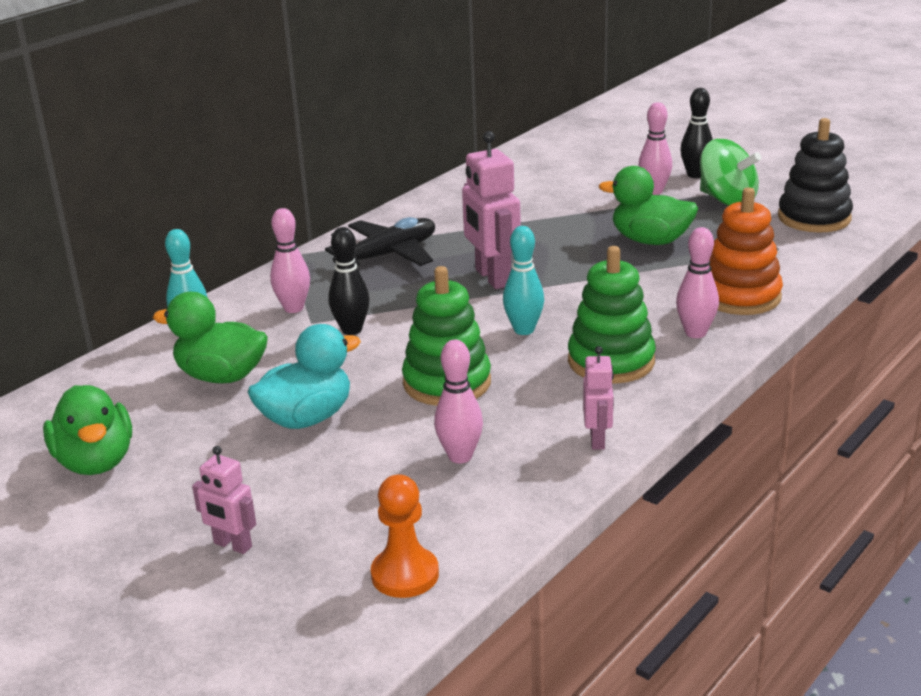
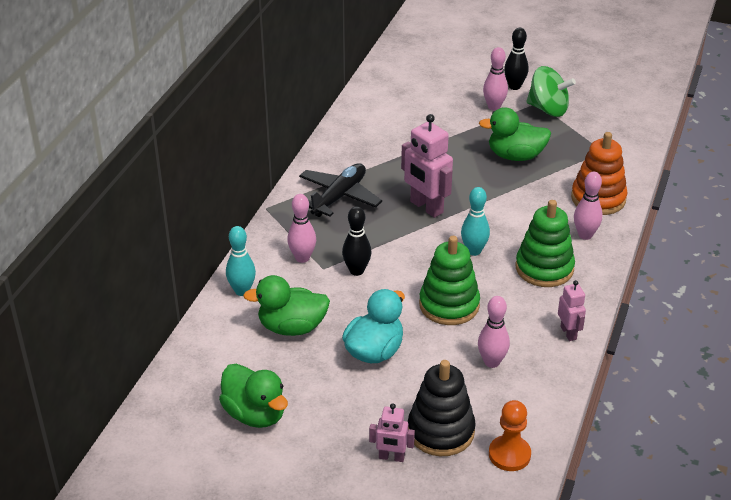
camera: 20 degrees left, 10 degrees up
(814, 218) = (613, 119): black stacking toy -> black stacking toy (441, 431)

